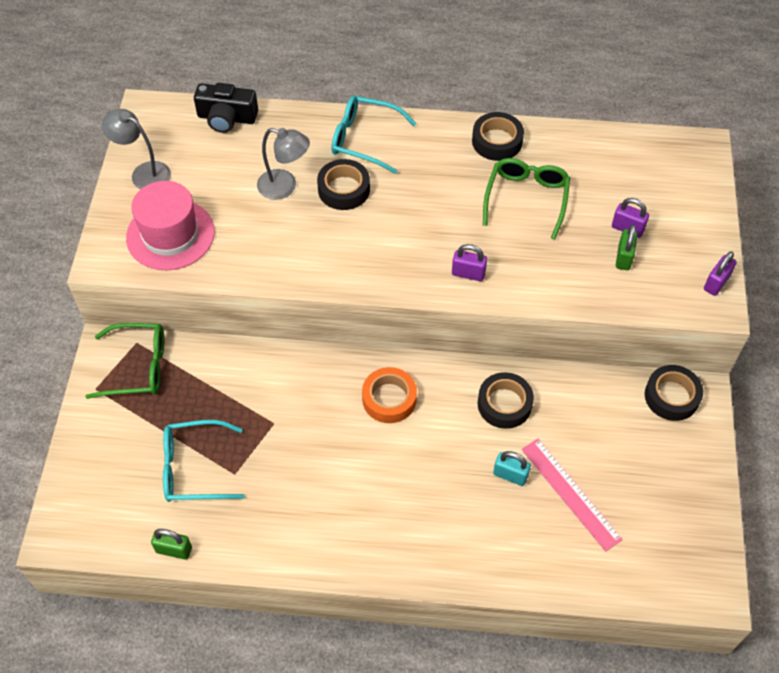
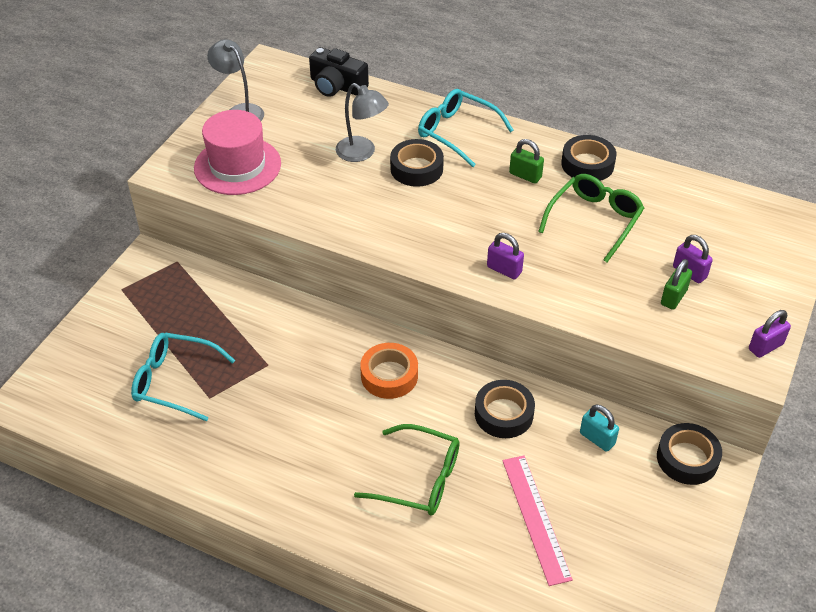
camera: 20 degrees right, 10 degrees down
(137, 367) = (167, 281): green glasses -> green glasses (418, 479)
(174, 550) = (120, 446): green padlock -> green padlock (525, 175)
(510, 475) = (480, 481): turquoise padlock -> turquoise padlock (597, 438)

